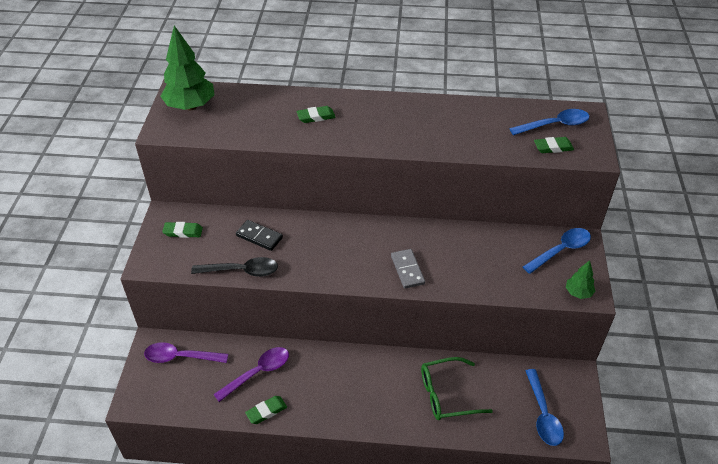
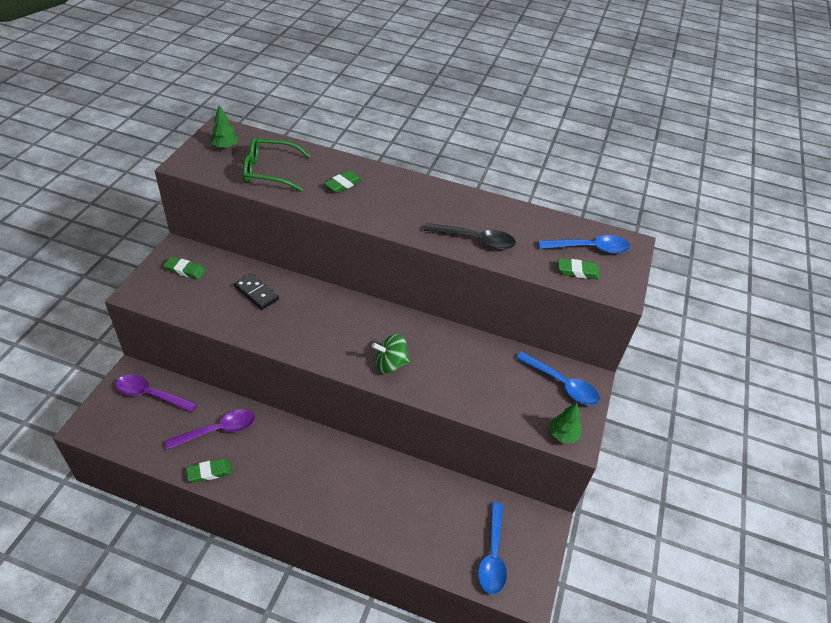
camera: 10 degrees right, 0 degrees up
(190, 106) = (225, 147): green tree -> green tree, size x0.50
(241, 271) = (223, 323): black spoon -> black spoon (475, 240)
(316, 117) = (343, 184): green eraser -> green eraser turned 45 degrees counterclockwise
(407, 270) = (390, 364): grey domino -> green spinning top
(447, 394) = (399, 506): green glasses -> green glasses (270, 171)
(561, 250) = (562, 384): blue spoon -> blue spoon turned 60 degrees clockwise

